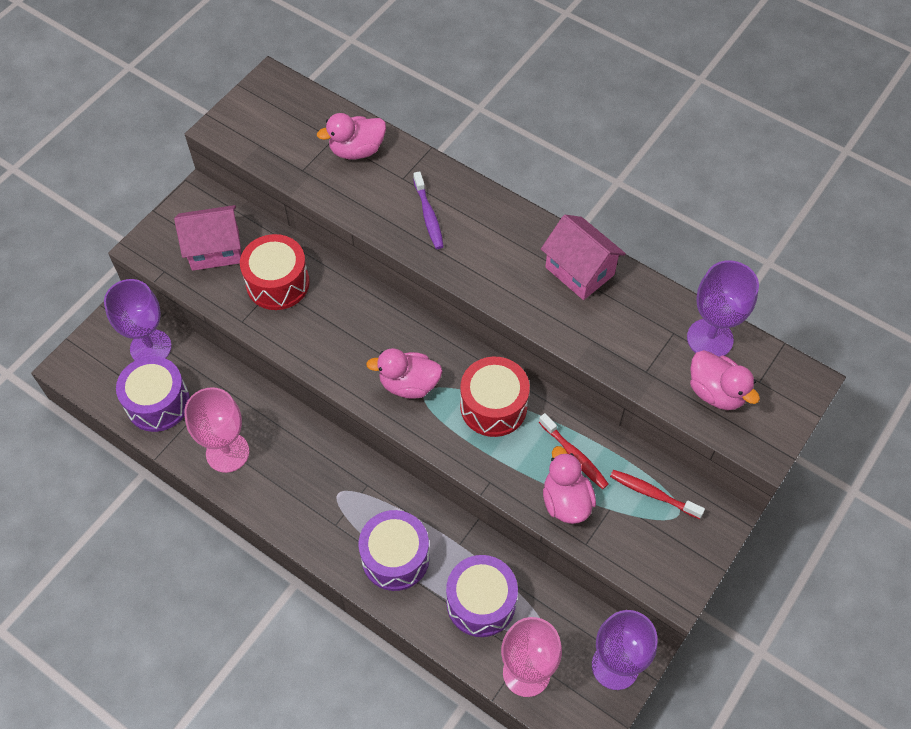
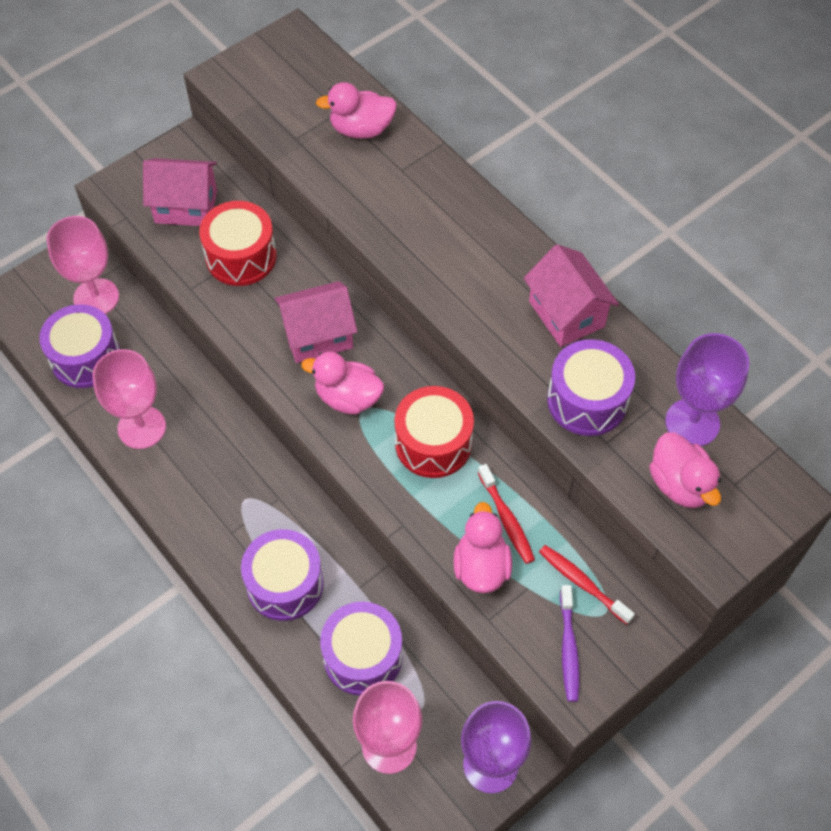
camera: 15 degrees right, 0 degrees up
(150, 347) = (96, 297): purple goblet -> pink goblet
(366, 337) = (318, 336): none -> pink house
(428, 216) = (417, 217): purple toothbrush -> purple toothbrush (568, 648)
(619, 340) = (587, 400): none -> purple drum

